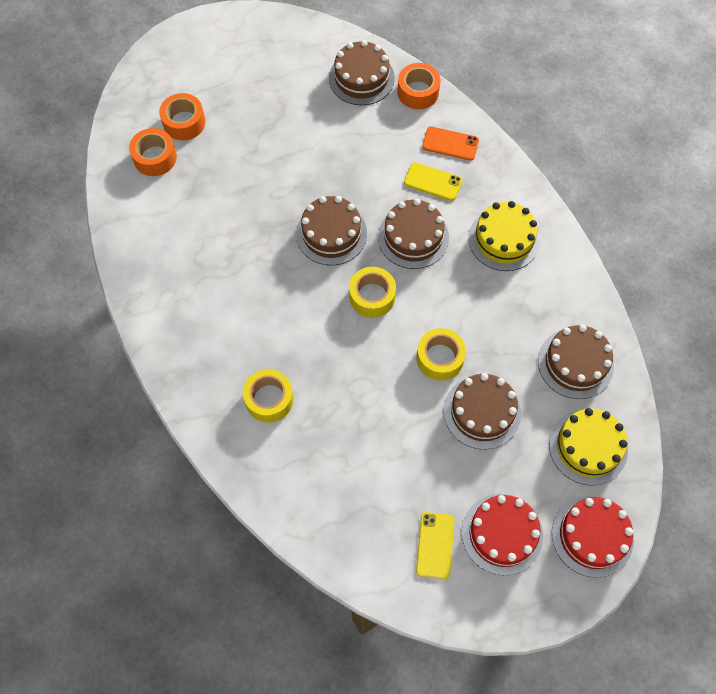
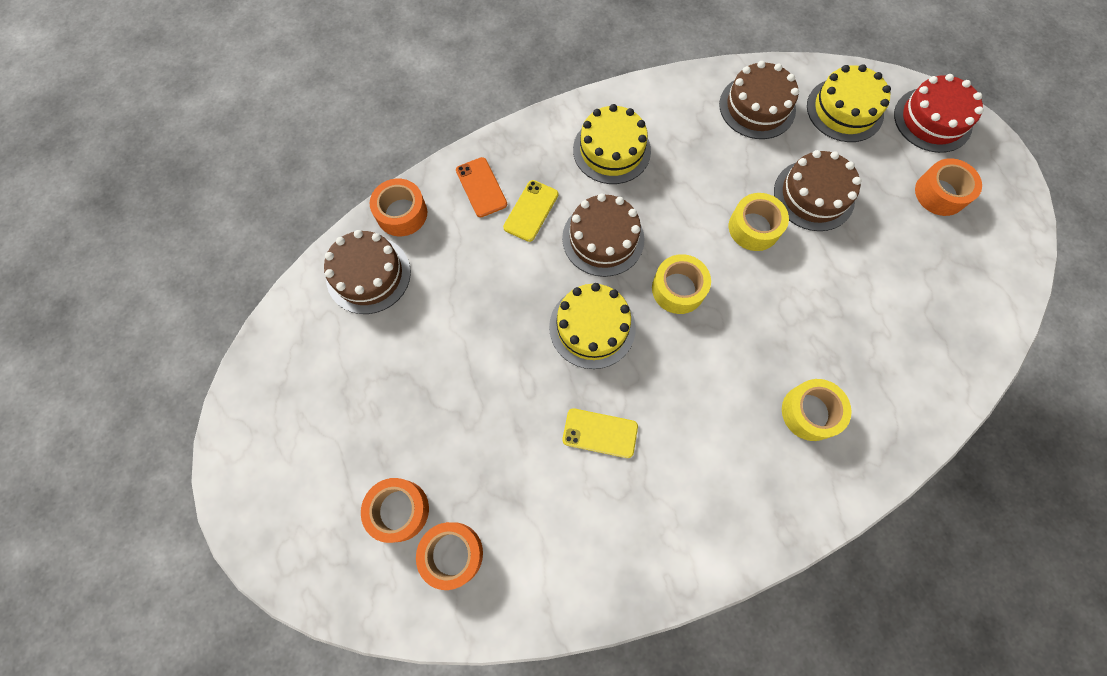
camera: 85 degrees left, 5 degrees up
(331, 233) = (592, 327): brown cake -> yellow cake
(435, 545) = (959, 254): yellow phone -> yellow phone (600, 433)
(450, 144) = (481, 187): orange phone -> orange phone turned 45 degrees counterclockwise
(502, 534) = (940, 193): red cake -> orange tape

